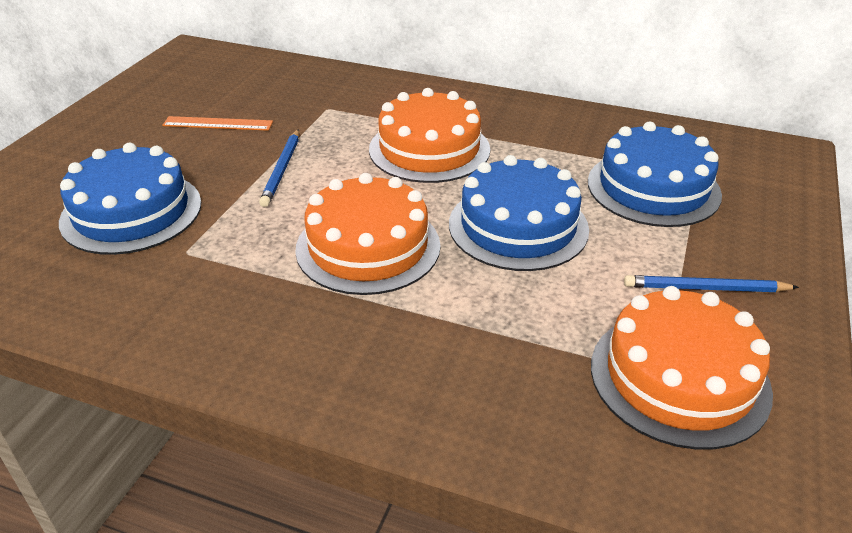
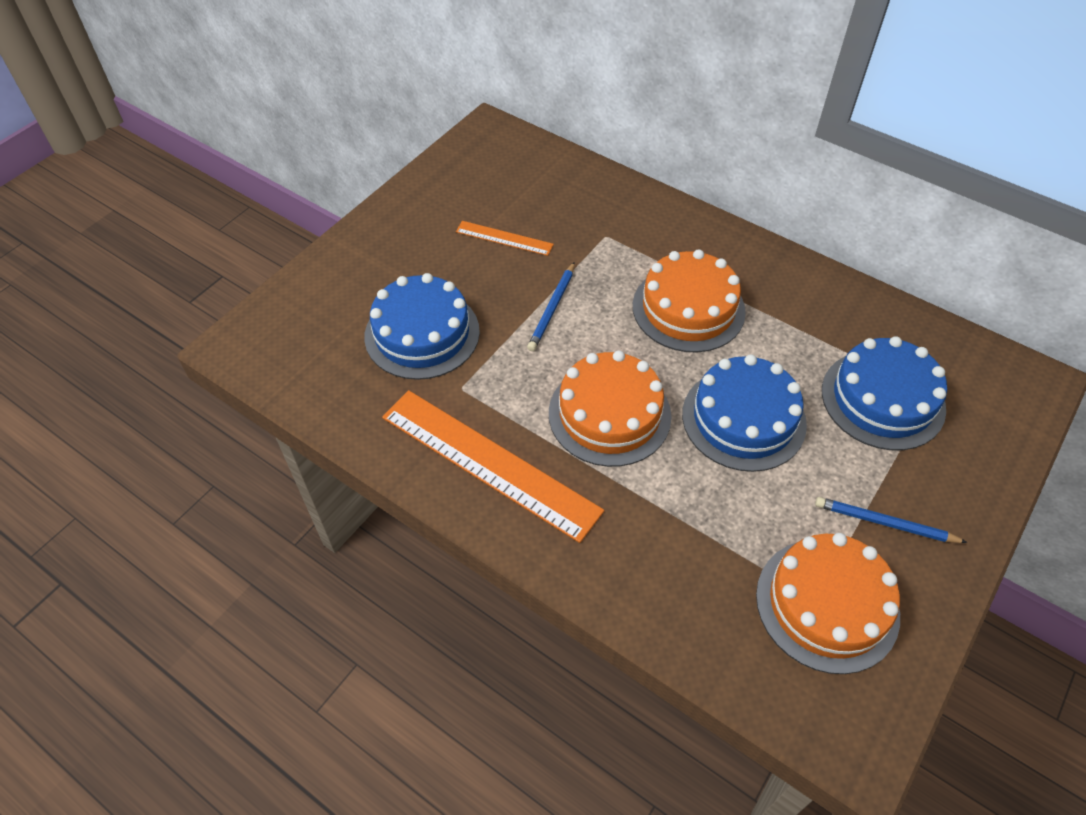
camera: 15 degrees right, 15 degrees up
(231, 316) = (489, 462): none -> orange ruler

